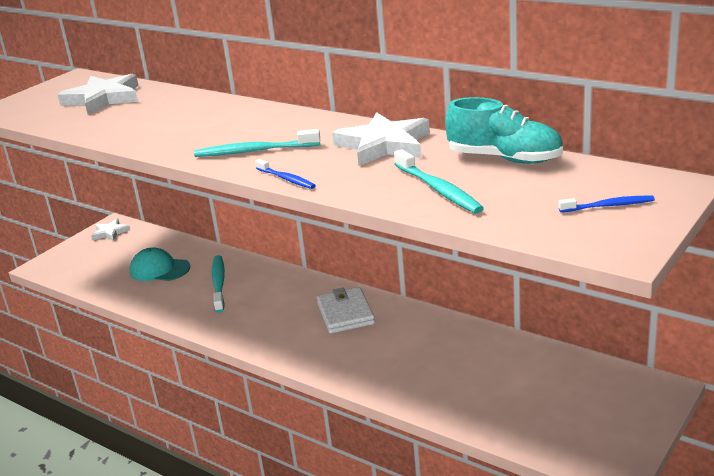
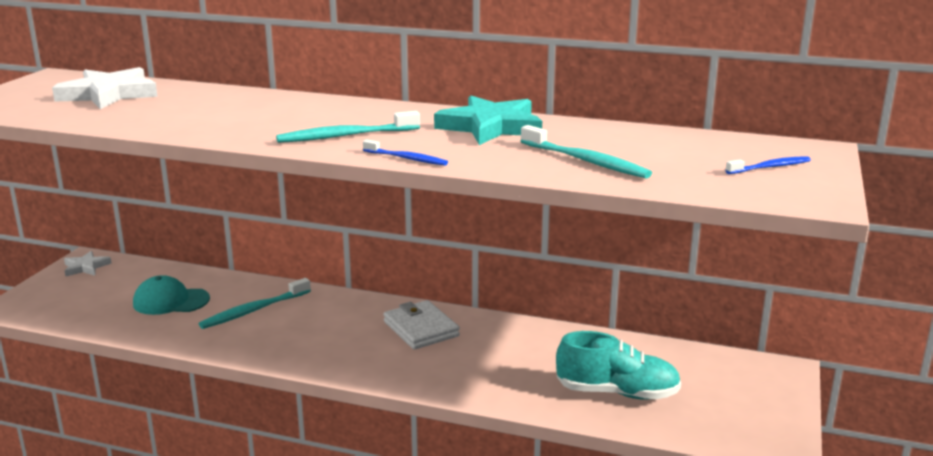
camera: 20 degrees left, 5 degrees down
(219, 283) = (254, 310): turquoise toothbrush -> turquoise toothbrush turned 105 degrees counterclockwise
(384, 145) = (491, 127): white star -> turquoise star
(504, 159) = (630, 134): turquoise shoe -> turquoise shoe (617, 392)

